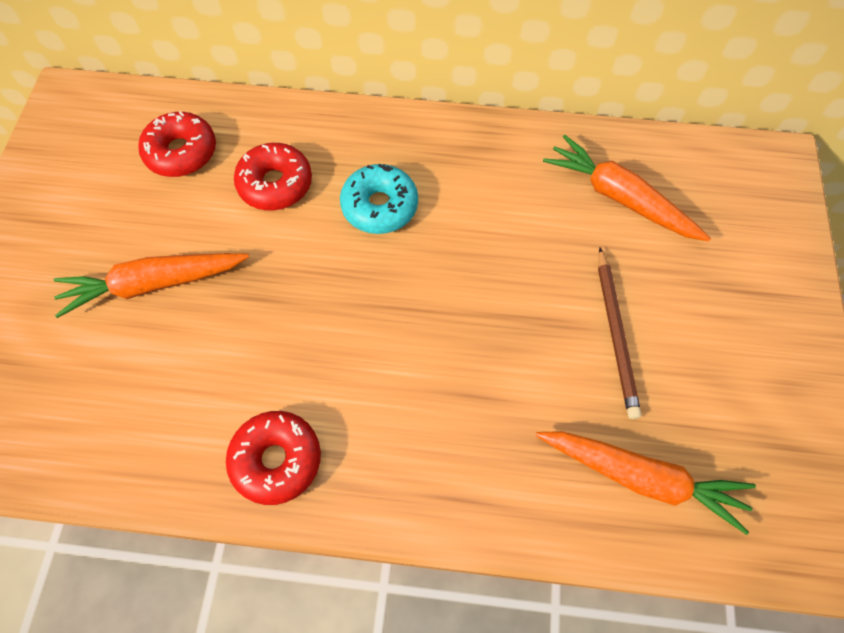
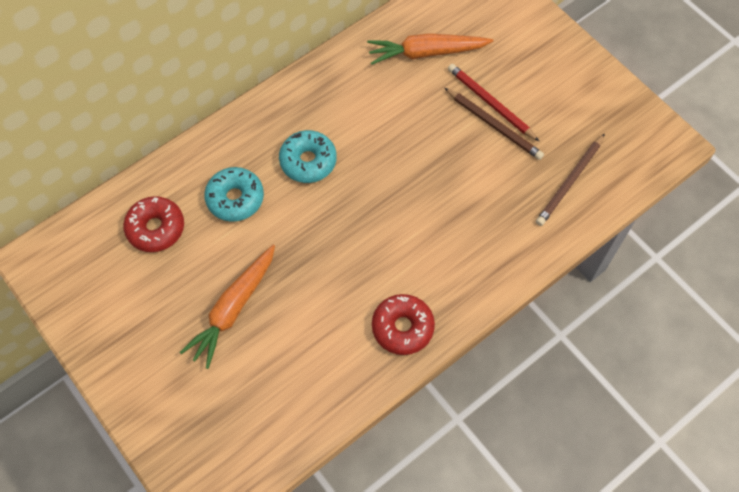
camera: 45 degrees left, 0 degrees up
(275, 184) = (235, 198): red donut -> turquoise donut
(637, 307) = (490, 103): none -> red pencil
(641, 478) = (570, 182): orange carrot -> brown pencil

